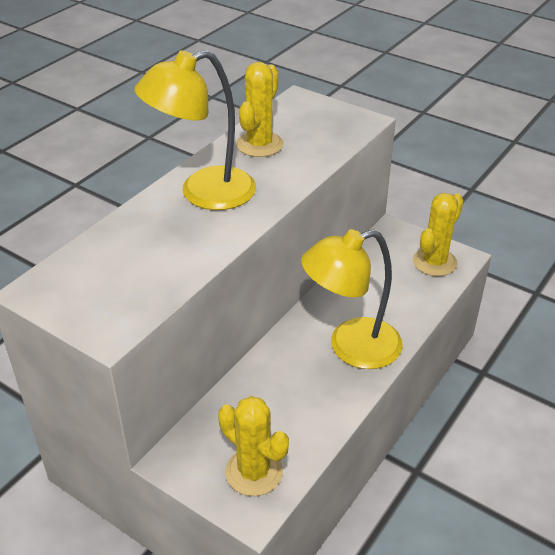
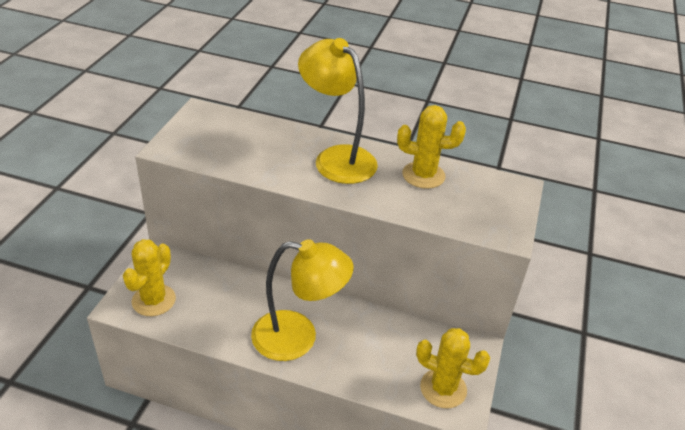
camera: 70 degrees right, 0 degrees up
(351, 347) = (298, 338): yellow lamp -> yellow lamp turned 135 degrees clockwise

